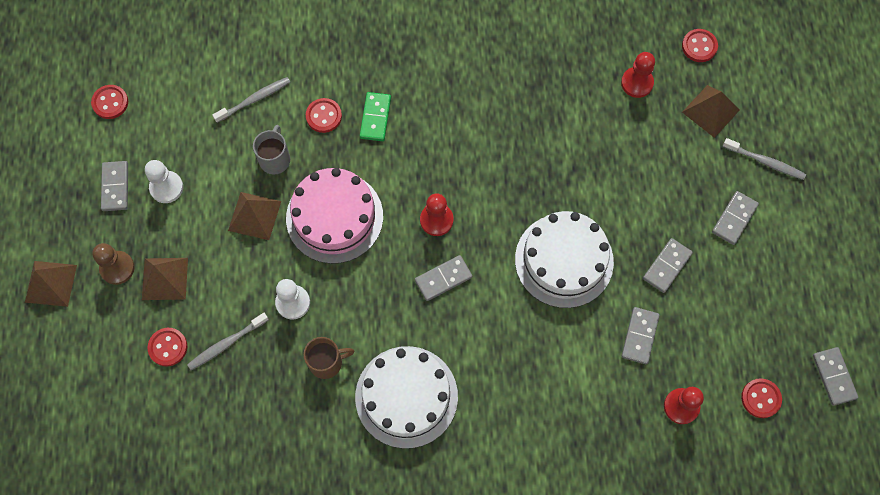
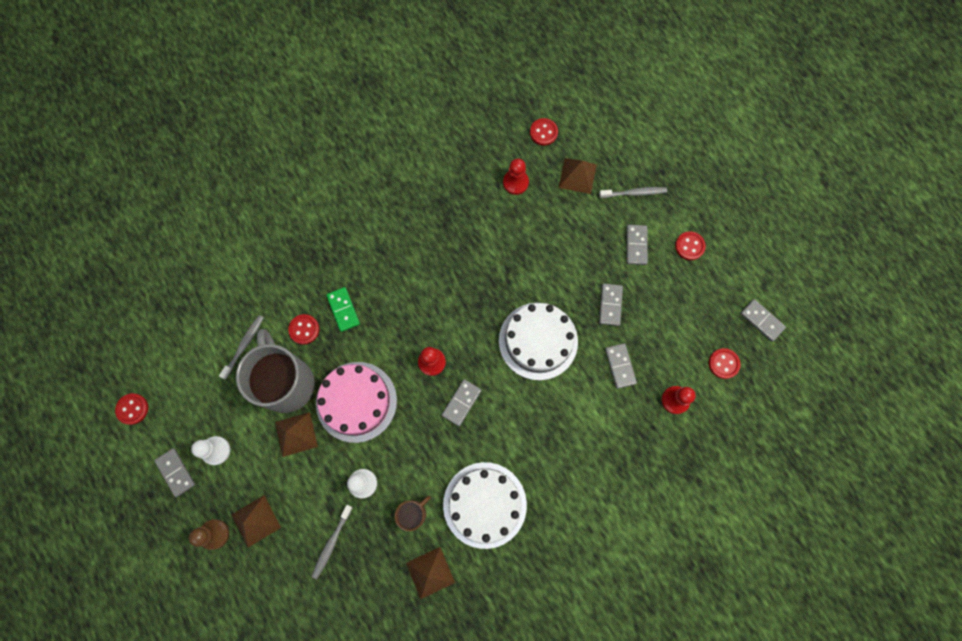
camera: 30 degrees left, 5 degrees up
(50, 283) = (169, 576): brown pyramid -> brown pyramid (430, 572)
(168, 347) = (289, 571): red button -> red button (689, 246)
(275, 159) = (286, 382): grey mug -> grey mug, size x2.12

